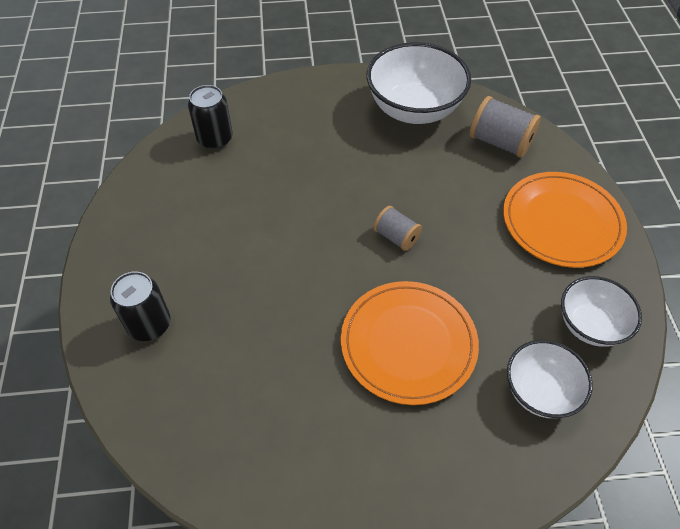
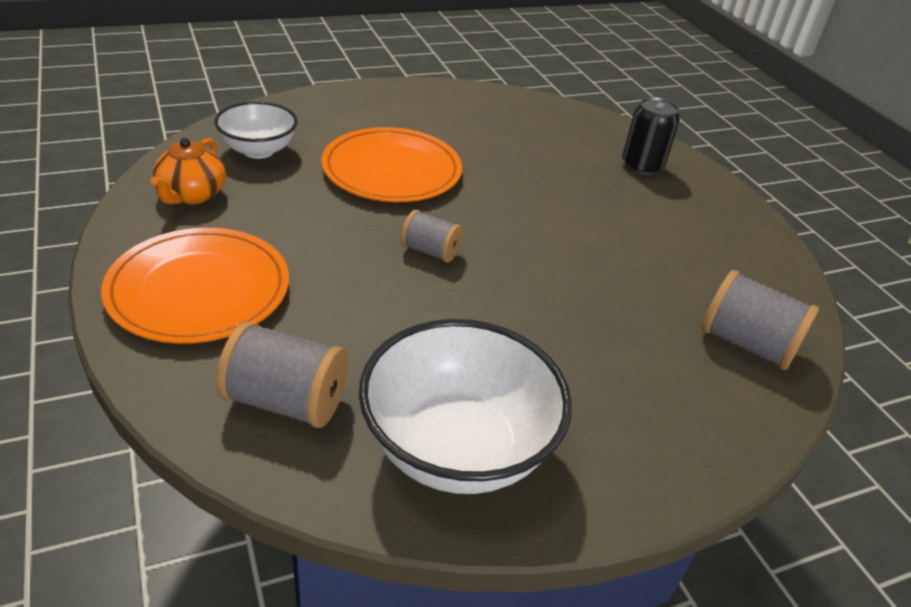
camera: 160 degrees right, 15 degrees down
(215, 139) = (746, 344): black can -> grey spool
(590, 325) = (191, 195): white bowl -> orange teapot

